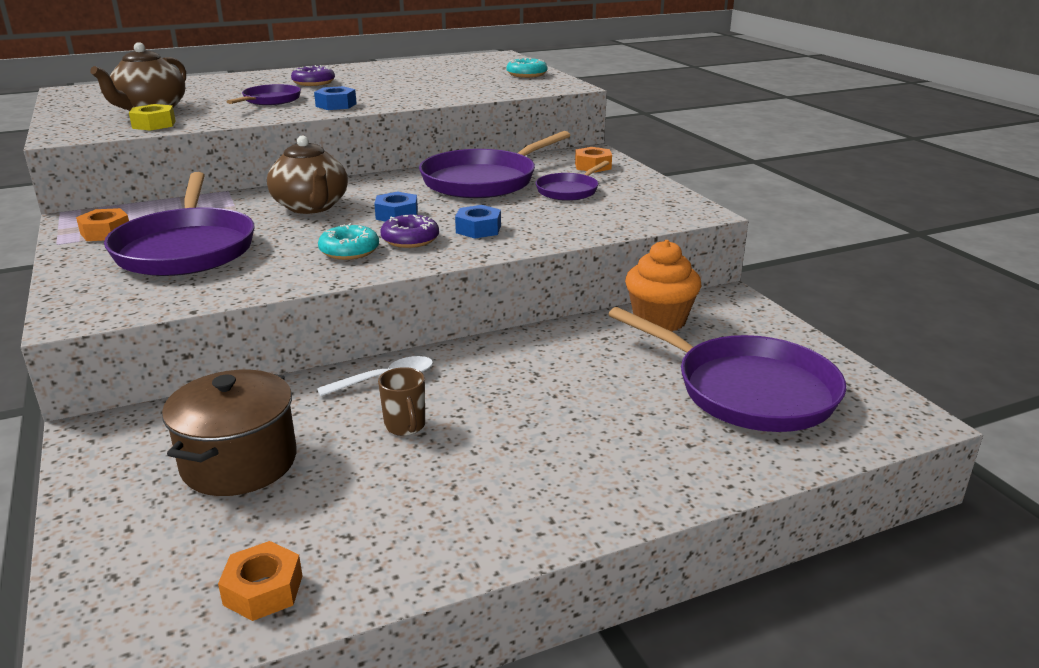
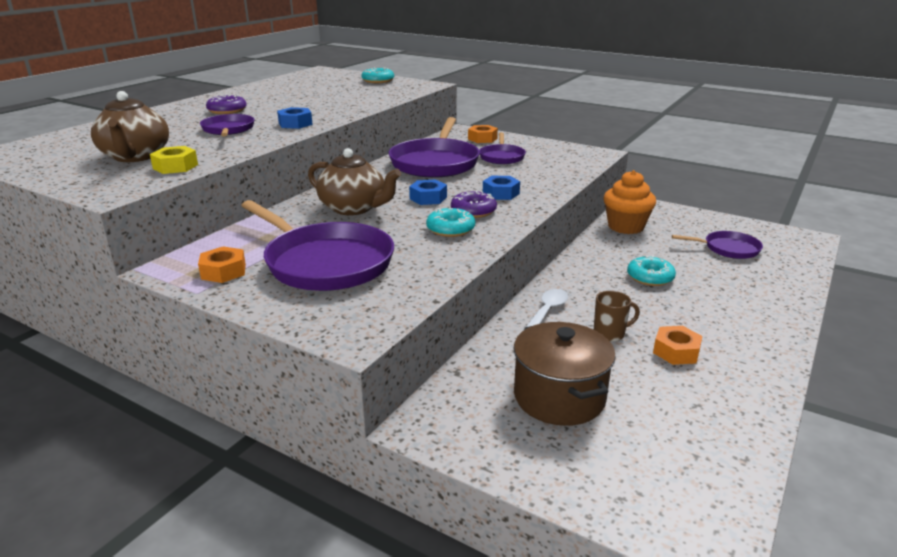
camera: 35 degrees left, 0 degrees up
(263, 590) = (714, 455): orange nut -> orange nut (676, 351)
(405, 426) = (610, 334): brown mug -> brown mug turned 45 degrees counterclockwise
(571, 386) = (650, 277): none -> turquoise donut
(748, 390) = (728, 249): purple pan -> purple pan, size x0.53

